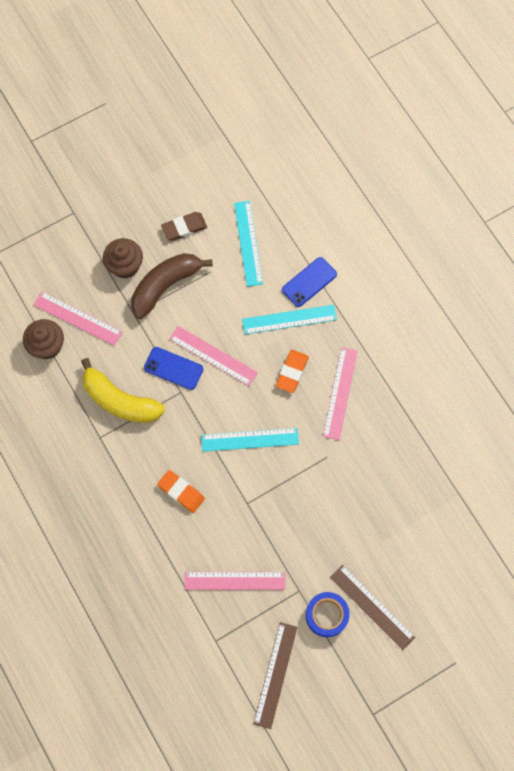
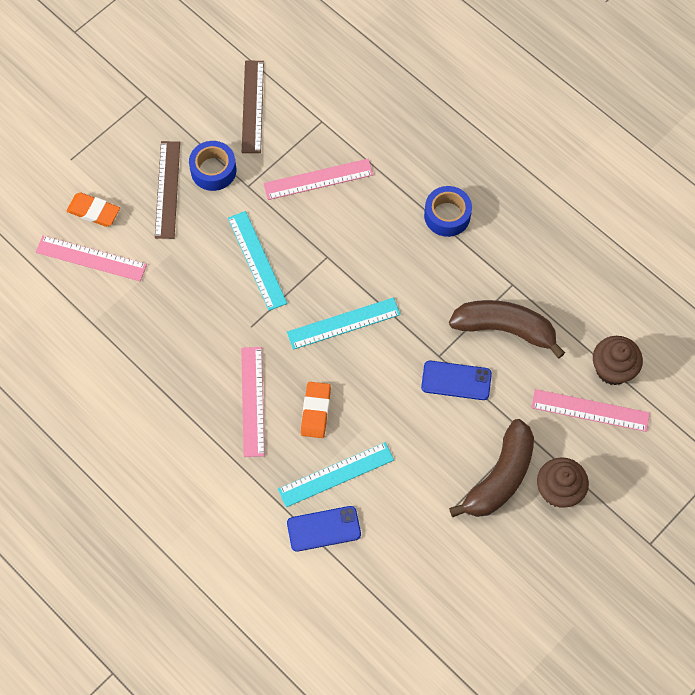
camera: 165 degrees right, 5 degrees down
(120, 400) = (505, 329): yellow banana -> brown banana
(133, 514) = (447, 215): none -> blue tape
(181, 492) = (402, 250): orange eraser -> orange eraser (94, 211)
(184, 228) = (502, 560): brown eraser -> none
(213, 355) = (414, 407): pink ruler -> pink ruler (91, 258)
(248, 243) = (415, 560): turquoise ruler -> turquoise ruler (257, 260)
(309, 282) = (323, 528): blue phone -> blue phone turned 45 degrees clockwise
(372, 606) = (167, 189): brown ruler -> brown ruler turned 60 degrees clockwise

